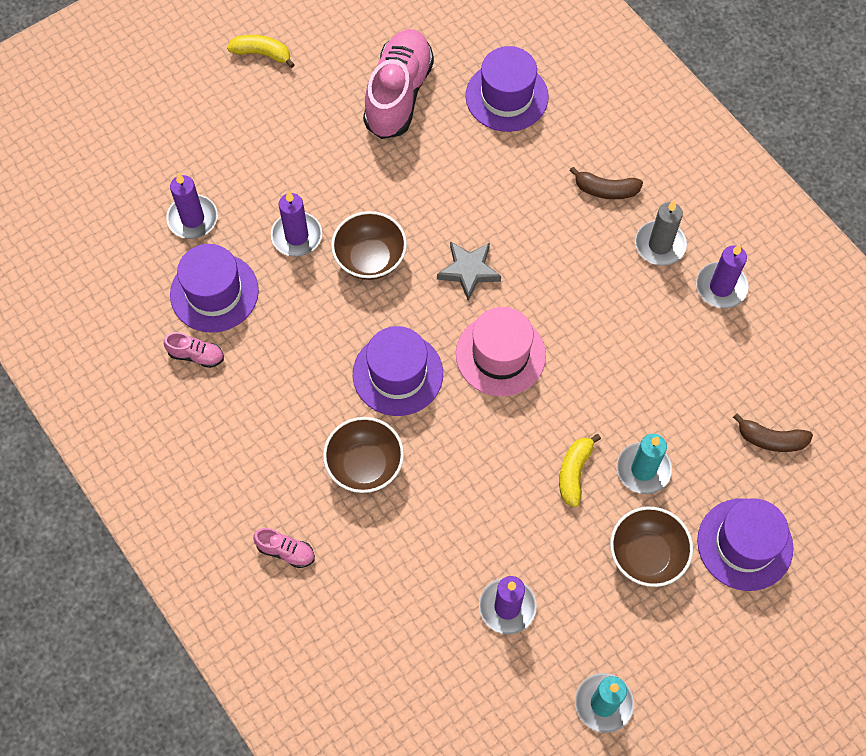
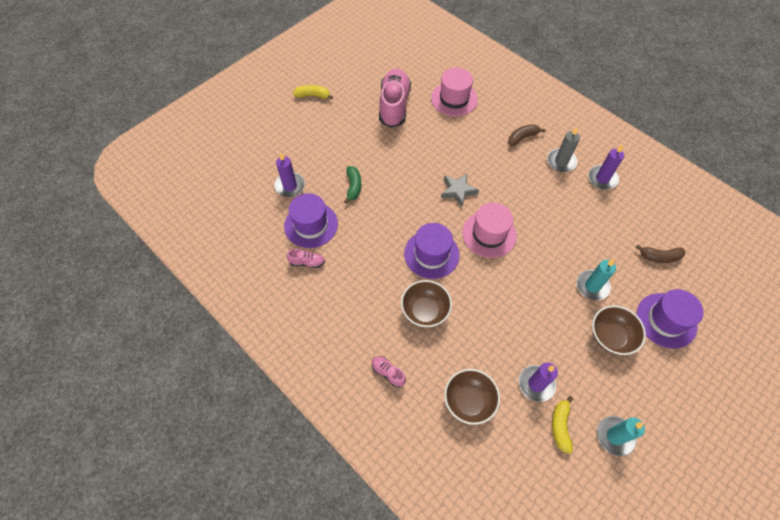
camera: 10 degrees left, 5 degrees down
(286, 551) = (388, 373): pink shoe -> pink shoe turned 150 degrees counterclockwise
(296, 236) = (353, 186): purple candle -> green banana
(370, 258) = (399, 192): brown bowl -> brown bowl (469, 401)
(506, 96) = (454, 99): purple hat -> pink hat
(574, 472) = (552, 294): yellow banana -> yellow banana (560, 426)
(606, 190) = (522, 138): brown banana -> brown banana turned 150 degrees clockwise

